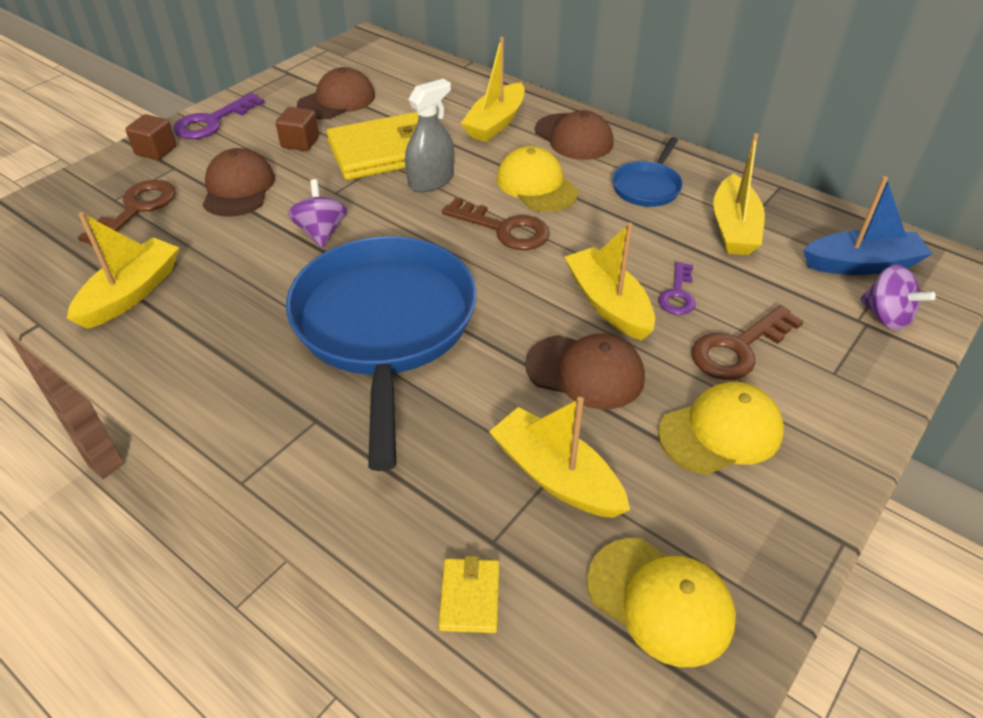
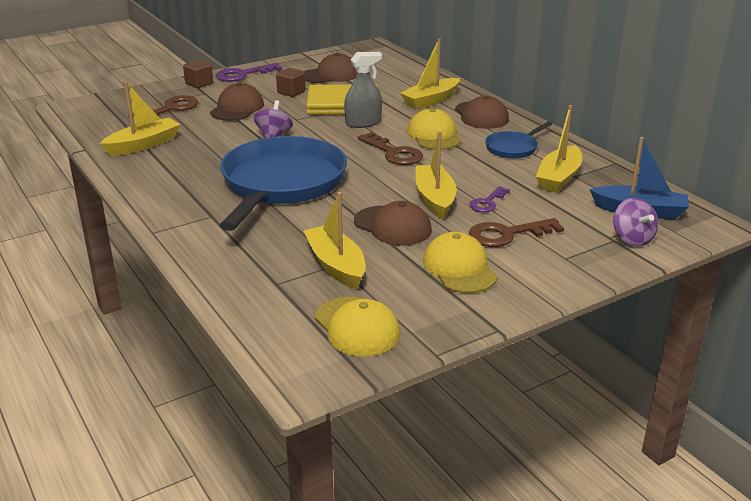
camera: 20 degrees right, 15 degrees down
(470, 597) = (246, 301): yellow wallet -> none
(721, 432) = (459, 268): yellow cap -> yellow cap turned 105 degrees counterclockwise

